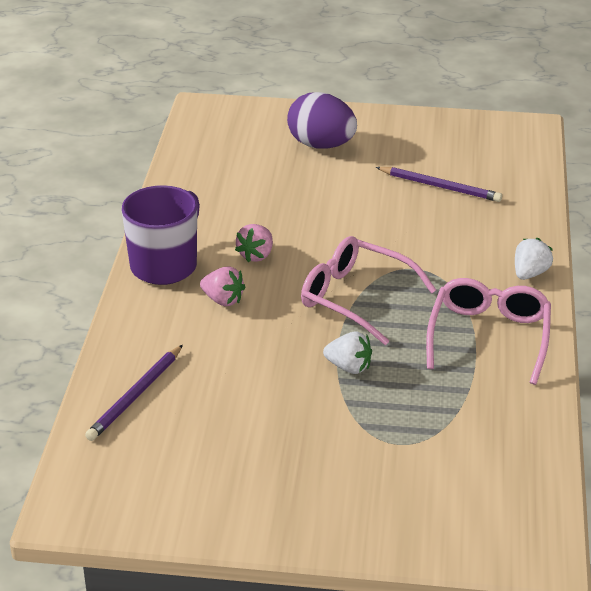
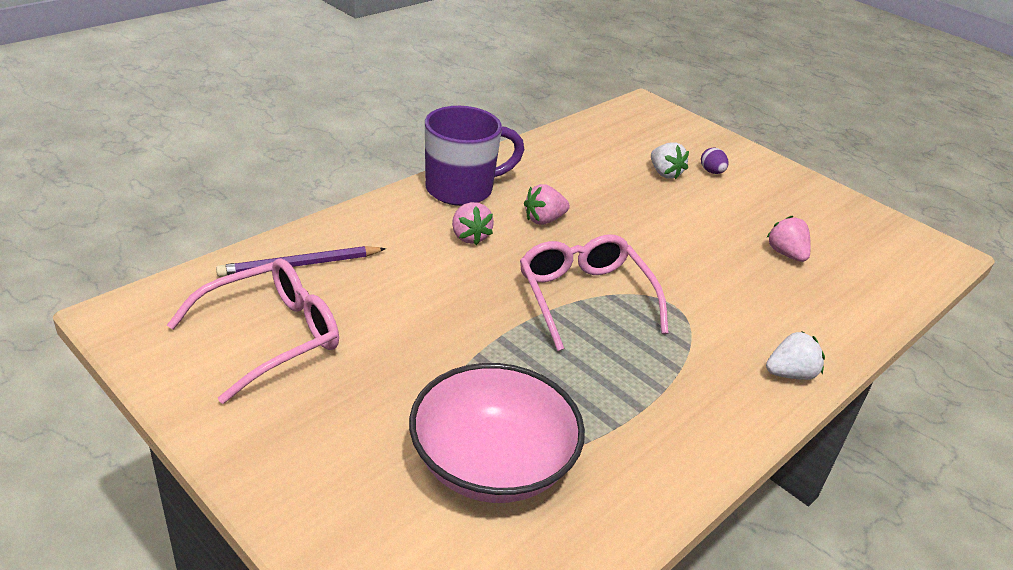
camera: 35 degrees right, 0 degrees up
(321, 145) = (712, 172): purple egg -> purple egg, size x0.43
(349, 367) = (500, 349): white strawberry -> white strawberry (664, 173)
(434, 438) = (492, 464): none -> pink bowl
(440, 187) = (786, 254): purple pencil -> pink strawberry
(489, 337) = (672, 405): pink glasses -> pink glasses (271, 336)

